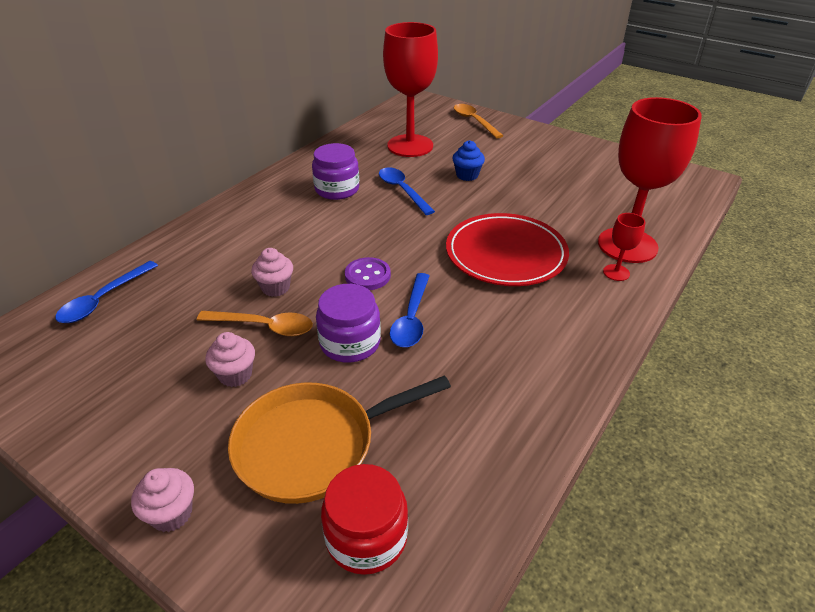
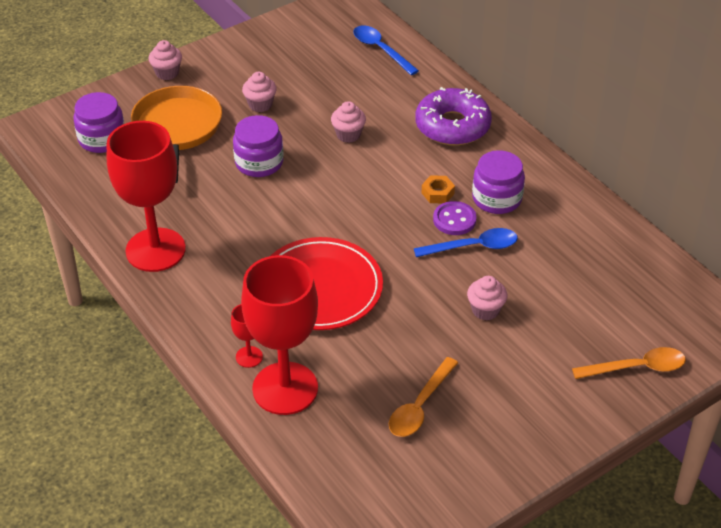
camera: 110 degrees right, 5 degrees up
(241, 227) = (452, 126): none -> purple donut
(264, 327) = (303, 123): orange spoon -> orange spoon (420, 406)
(344, 218) = (437, 193): none -> orange nut
(366, 537) = (102, 139): red jar -> purple jar
(367, 275) = (336, 189): purple button -> purple button (454, 220)
(410, 146) = (581, 281): red goblet -> red goblet (155, 250)
(411, 318) = (267, 201): blue spoon -> none
(467, 175) = (485, 310): blue cupcake -> pink cupcake

